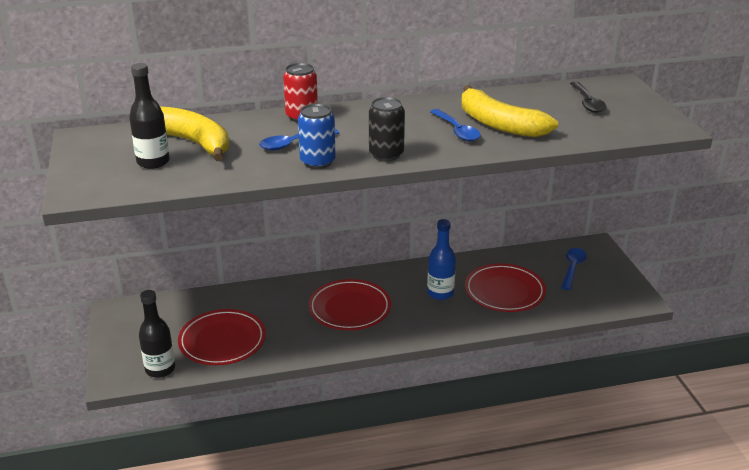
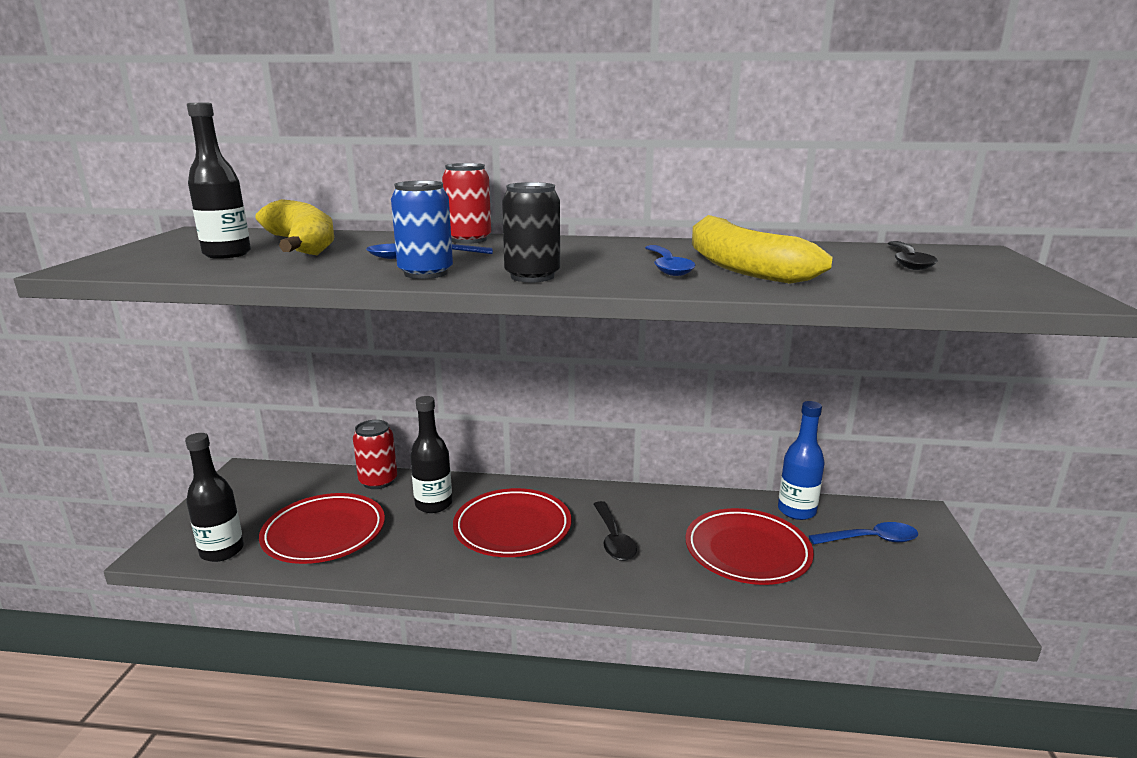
camera: 20 degrees right, 10 degrees down
(227, 296) = (378, 481): none -> red can
(283, 304) = (433, 504): none -> black bottle
(419, 302) = (613, 539): none -> black spoon
(440, 293) = (649, 533): blue bottle -> blue bottle (796, 511)
(572, 268) = (870, 539): blue spoon -> blue spoon turned 45 degrees clockwise

